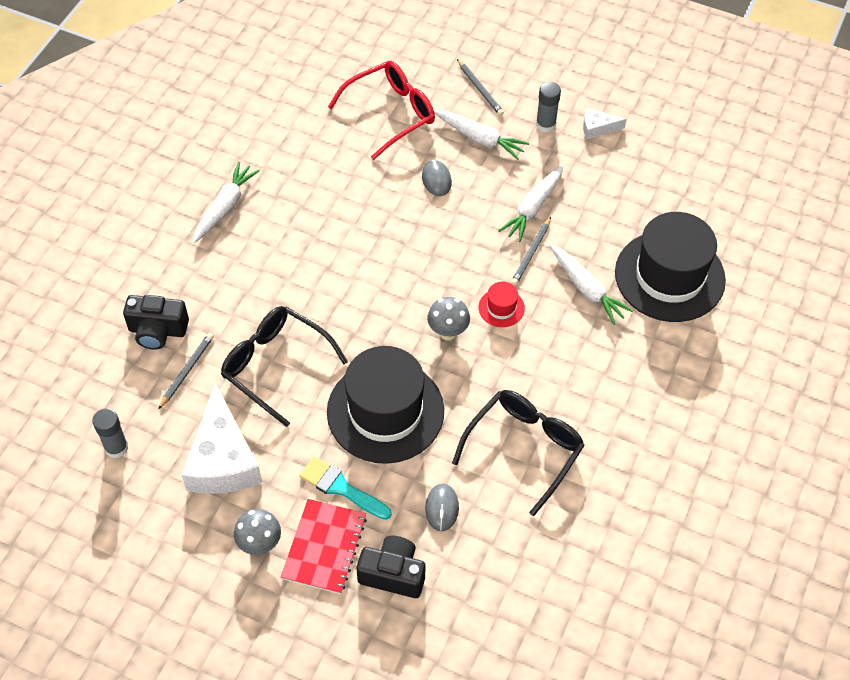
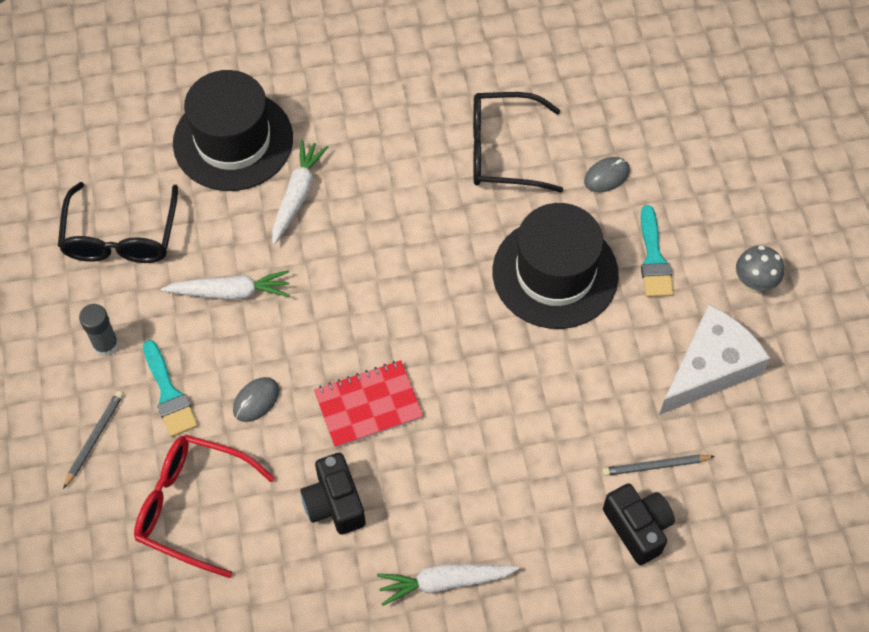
camera: 125 degrees left, 5 degrees up
(116, 447) = (778, 464): grey glue stick -> none
(275, 365) = (585, 394): black glasses -> black glasses (121, 237)
(324, 547) = (713, 236): red notebook -> red notebook (368, 405)
(393, 574) = (690, 174): black camera -> black camera (334, 503)
(448, 332) = (433, 276): grey mushroom -> none
(480, 138) = (169, 394): white carrot -> turquoise brush
(501, 308) = (372, 250): red hat -> none
(531, 253) = (289, 262): grey pencil -> none
(597, 128) = (78, 295): white cheese -> none

